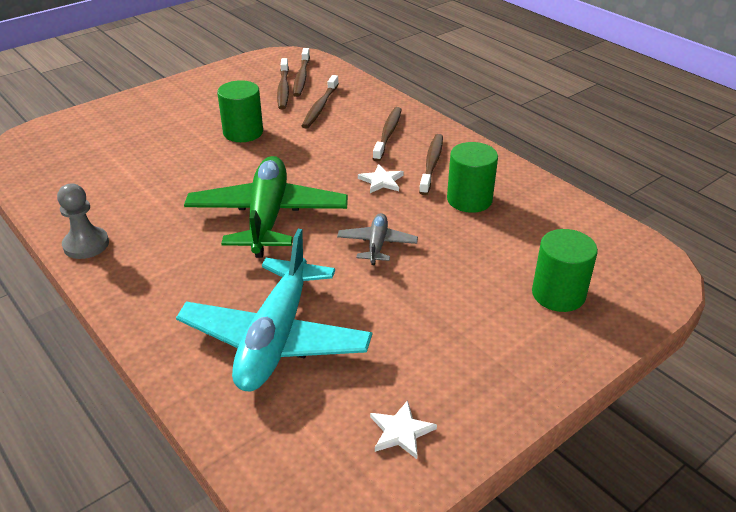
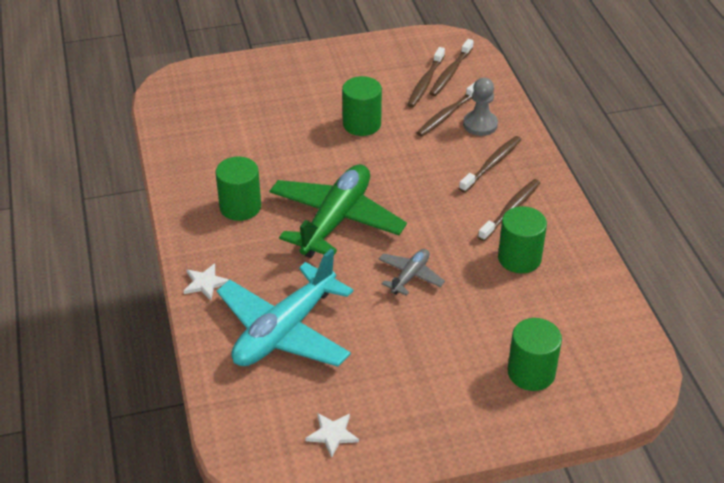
camera: 25 degrees right, 5 degrees up
(86, 244) = (184, 201): grey pawn -> grey pawn (480, 124)
(155, 232) = (240, 207): none -> green cylinder
(381, 181) = (453, 214): white star -> white star (205, 283)

